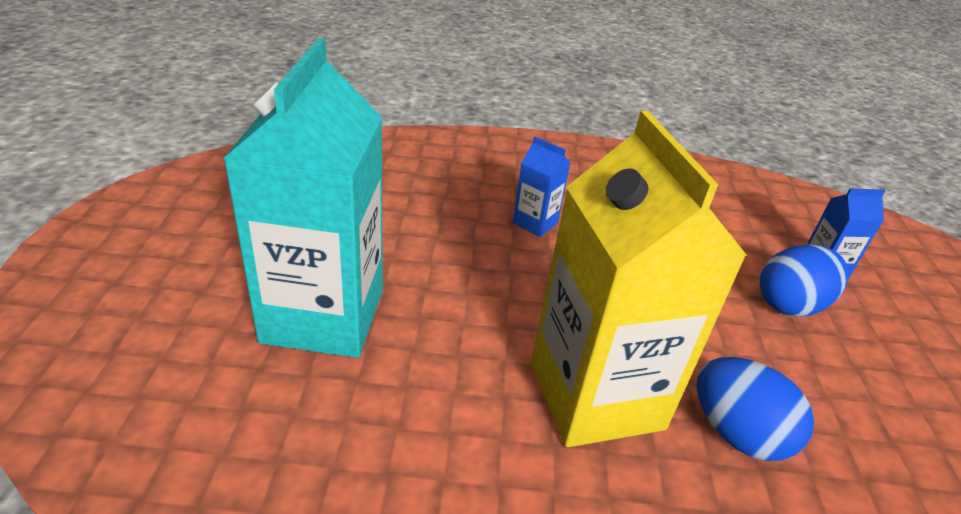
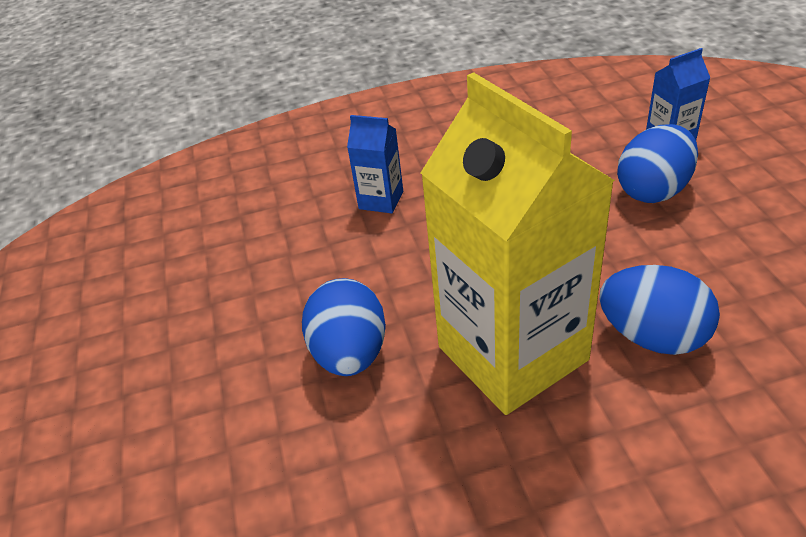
camera: 10 degrees left, 5 degrees up
(323, 316) = (213, 382): turquoise carton -> none
(450, 338) = (350, 353): none -> blue egg

